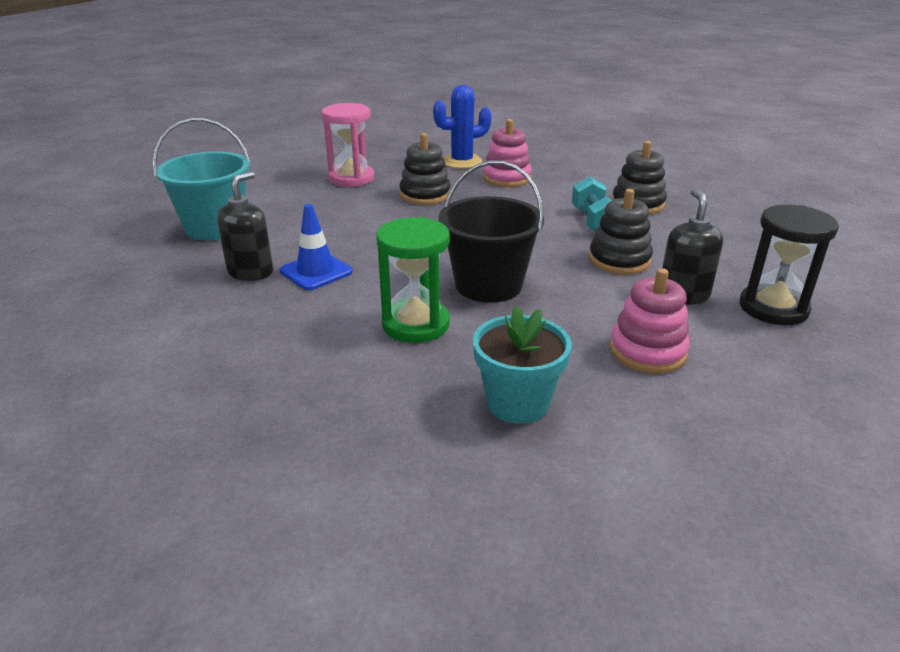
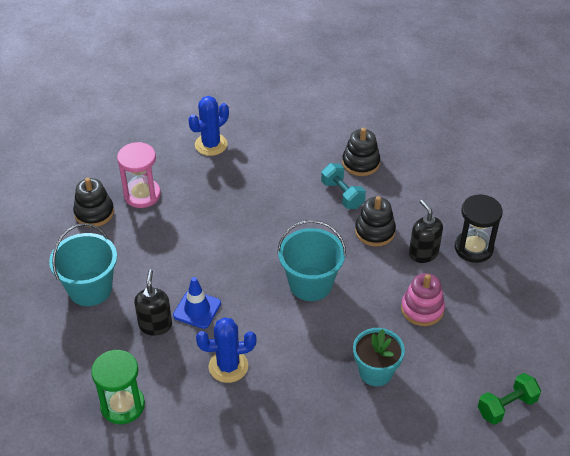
camera: 25 degrees left, 15 degrees up
(298, 333) = (228, 366): none -> blue cactus
(415, 324) = (289, 334): green hourglass -> green hourglass (122, 405)
(425, 195) = (211, 199): black stacking toy -> black stacking toy (94, 213)
(488, 285) = (310, 284): black bucket -> turquoise bucket
(507, 178) = (257, 158): pink stacking toy -> none
(756, 534) = (506, 406): none -> green dumbbell

